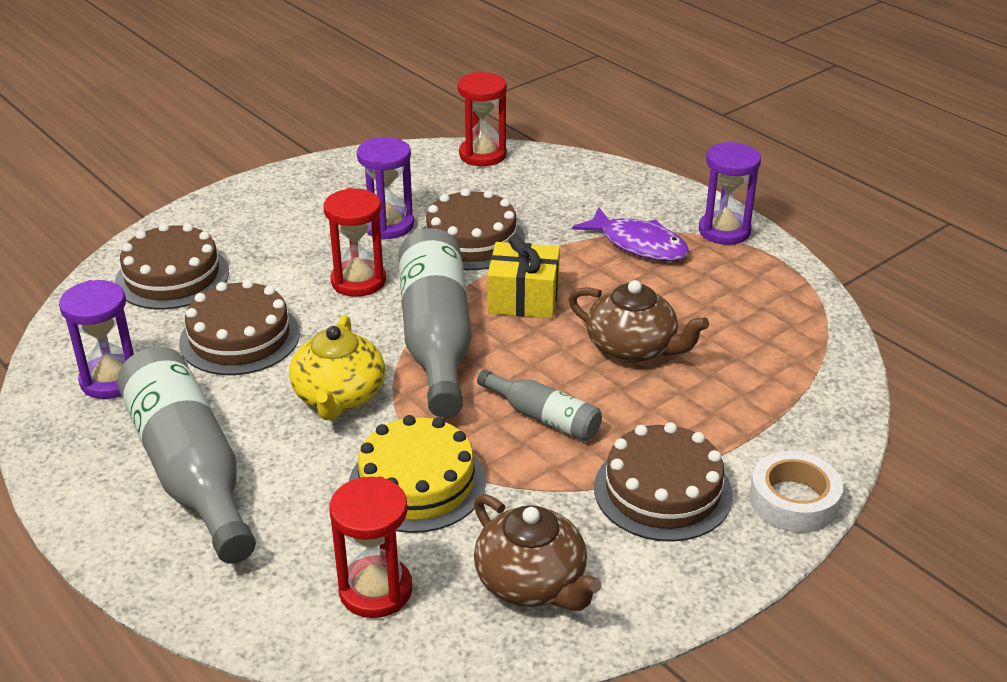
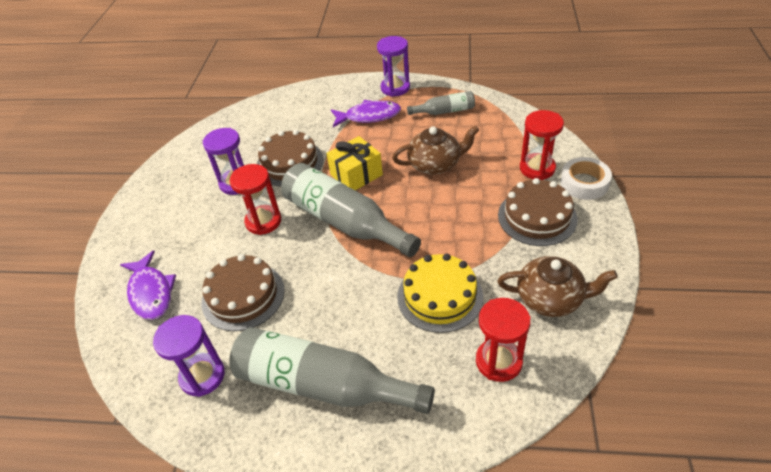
camera: 40 degrees left, 10 degrees up
(172, 276) = (151, 292): brown cake -> purple fish
(339, 396) = (341, 285): yellow teapot -> none
(482, 155) = (233, 118): red hourglass -> red hourglass (537, 168)
(543, 417) = (446, 222): grey bottle -> grey bottle (444, 111)

